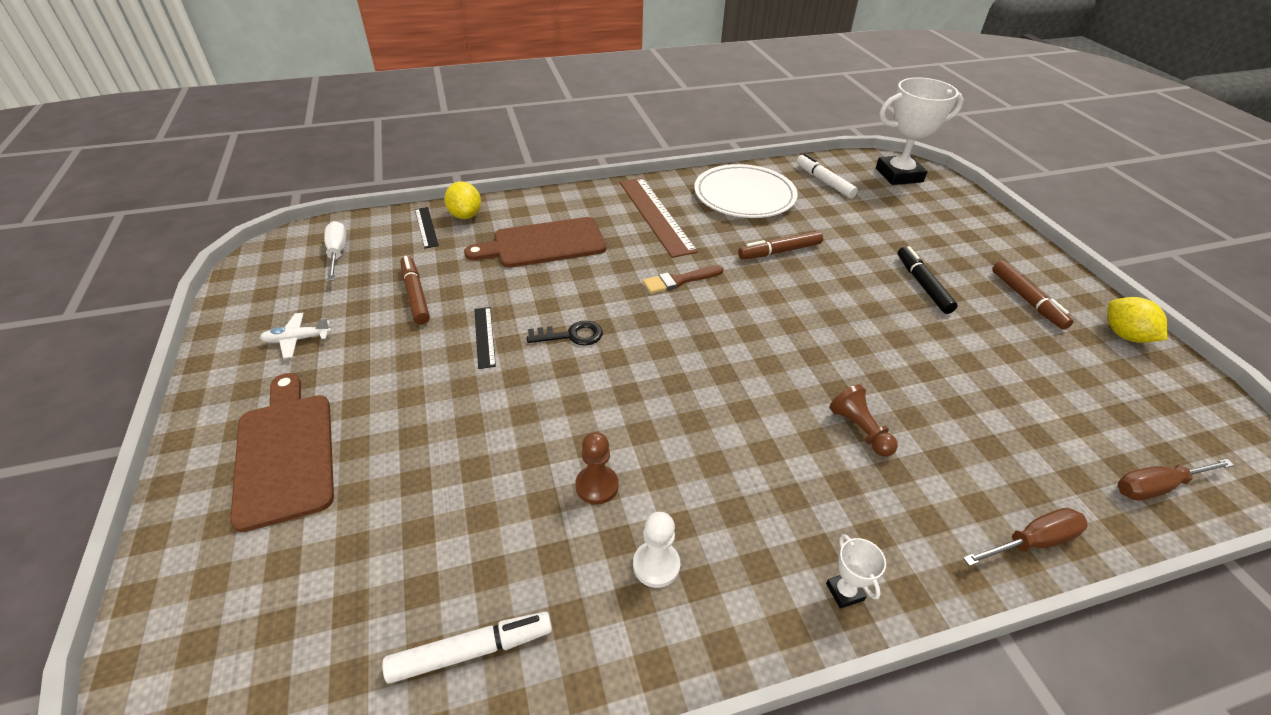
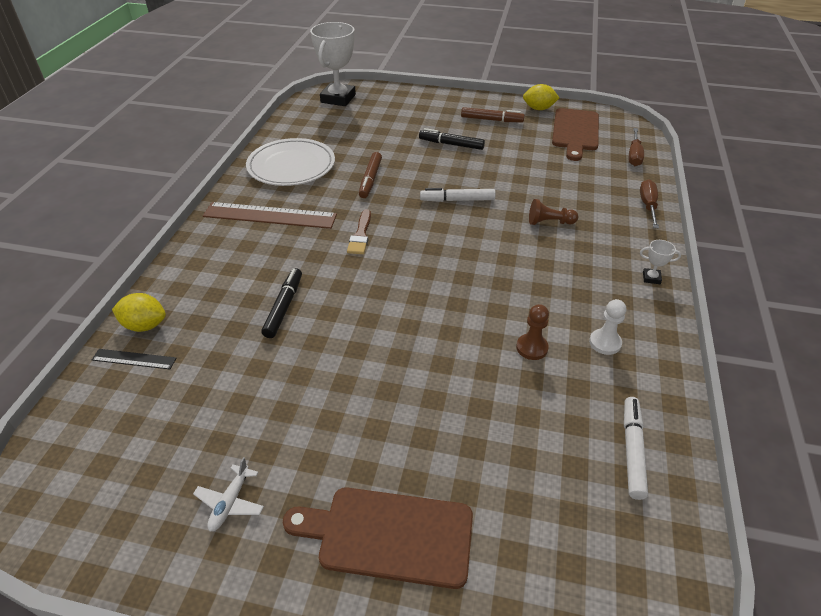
camera: 60 degrees left, 0 degrees up
(337, 253) = (106, 442): white screwdriver -> none
(415, 295) = (241, 393): brown marker -> none
(484, 337) = (338, 361): black ruler -> none
(535, 275) = (283, 307): none -> black marker
(544, 244) = (245, 288): brown cutting board -> brown cutting board (575, 132)
(571, 335) = (376, 311): black key -> none
(824, 182) = (313, 127): white marker -> white marker (458, 200)

